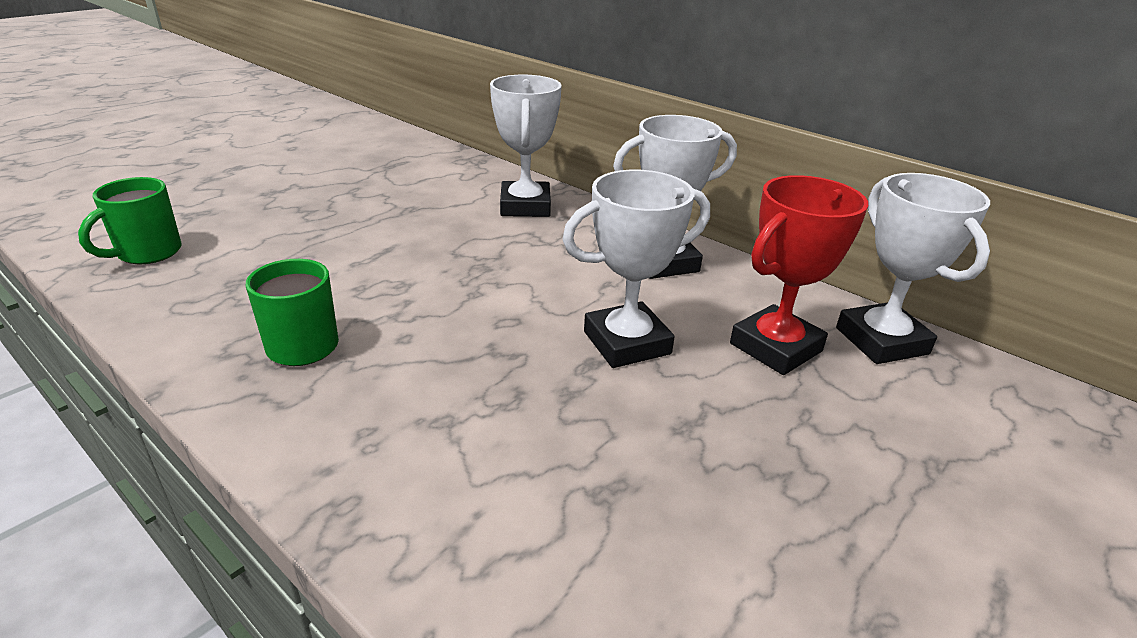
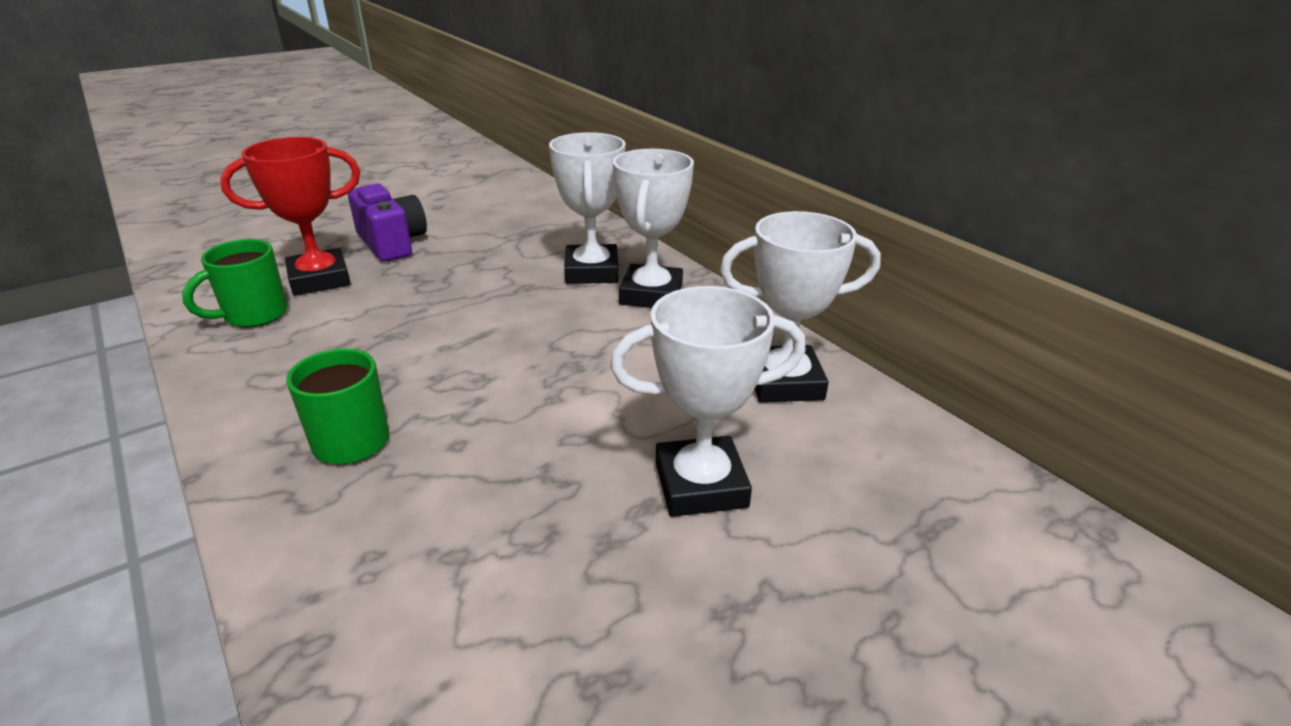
camera: 15 degrees right, 0 degrees up
(261, 181) = (392, 243): none -> purple camera
(775, 347) = (885, 517): red trophy -> red trophy (319, 279)
(881, 341) = (1034, 528): white trophy -> white trophy (592, 271)

